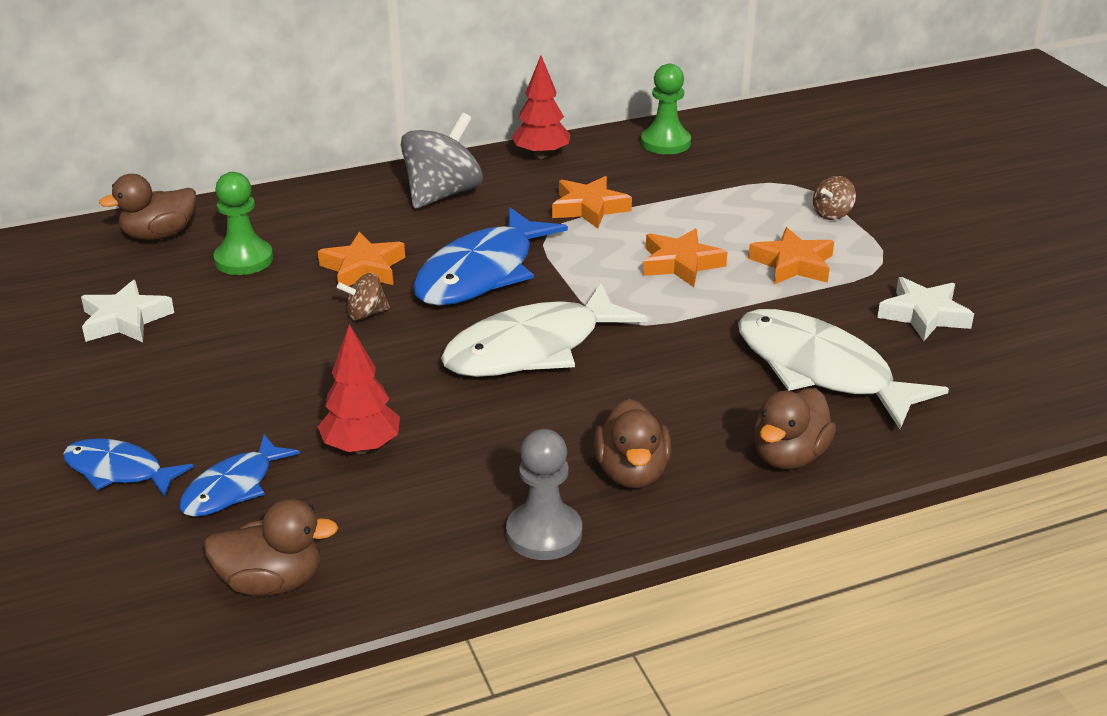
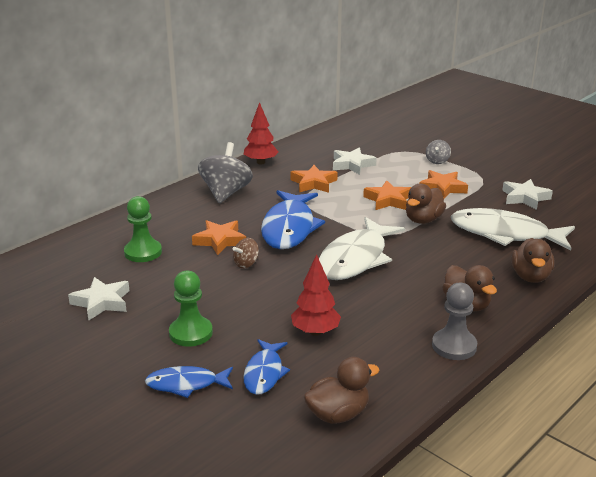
camera: 25 degrees left, 5 degrees down
(159, 235) = (74, 251): brown duck -> brown duck (423, 220)
(665, 143) = (320, 143): green pawn -> green pawn (191, 333)
(681, 190) = (352, 165): none -> white star
(832, 214) = (437, 161): brown spinning top -> grey spinning top

